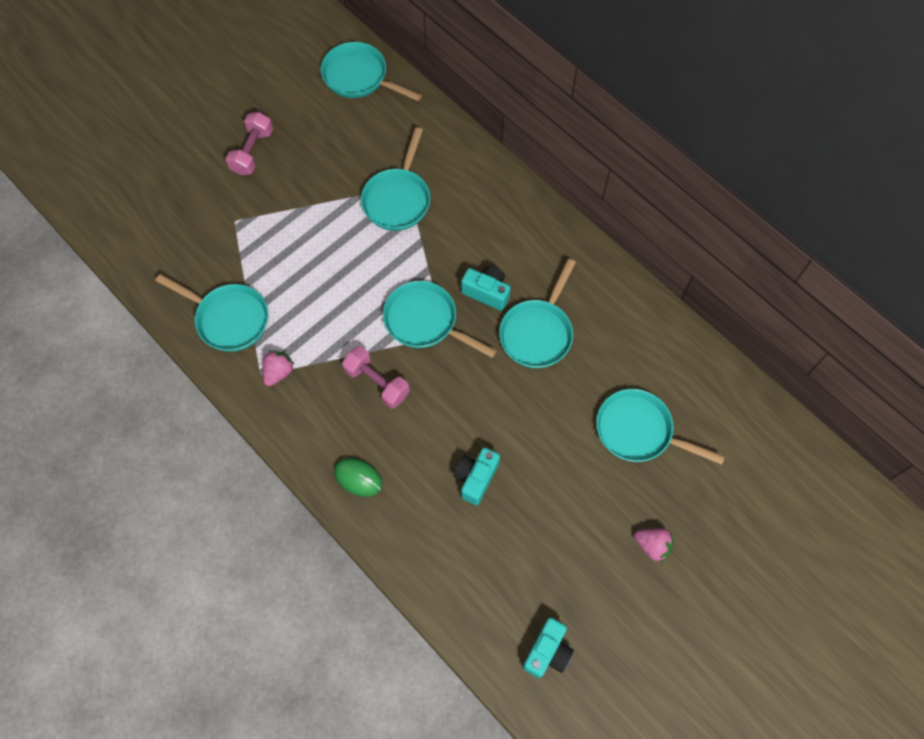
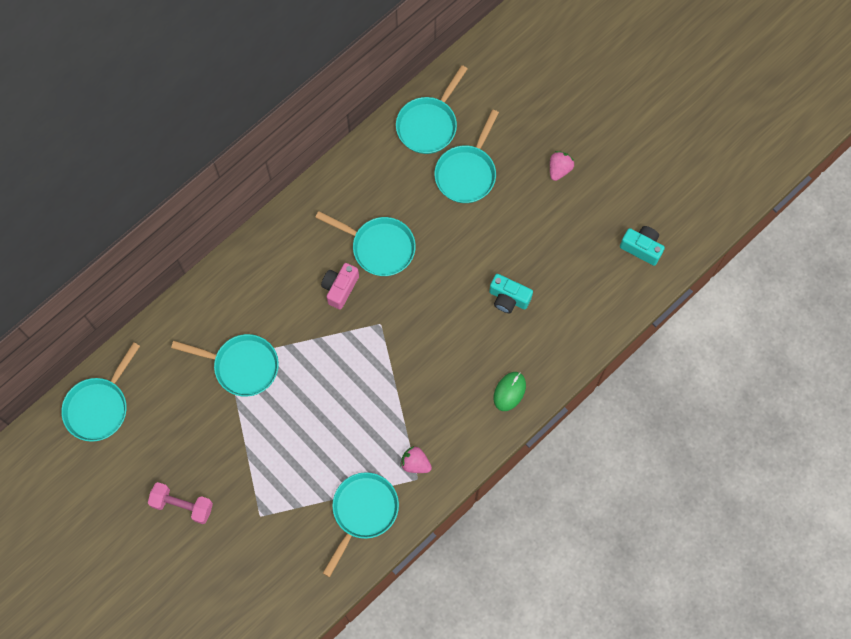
camera: 90 degrees left, 5 degrees up
(377, 382) = (425, 379): pink dumbbell -> none
(425, 321) = (367, 340): turquoise pan -> turquoise pan (429, 124)
(487, 292) = (340, 288): turquoise camera -> pink camera

